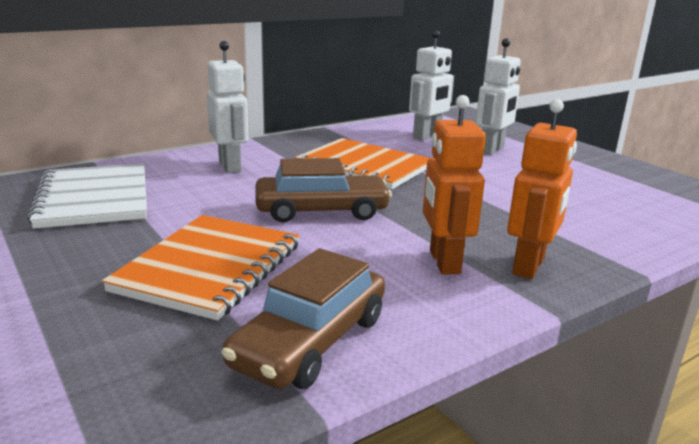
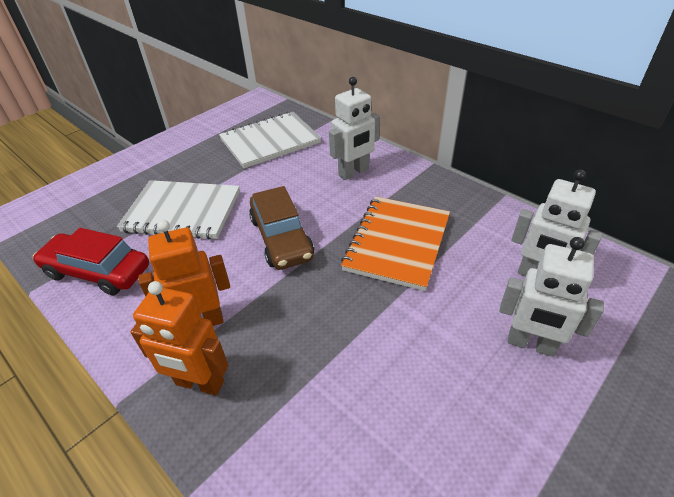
camera: 80 degrees right, 20 degrees up
(209, 267) = (182, 211): orange notebook -> white notebook
(310, 341) = (98, 271): brown car -> red car

